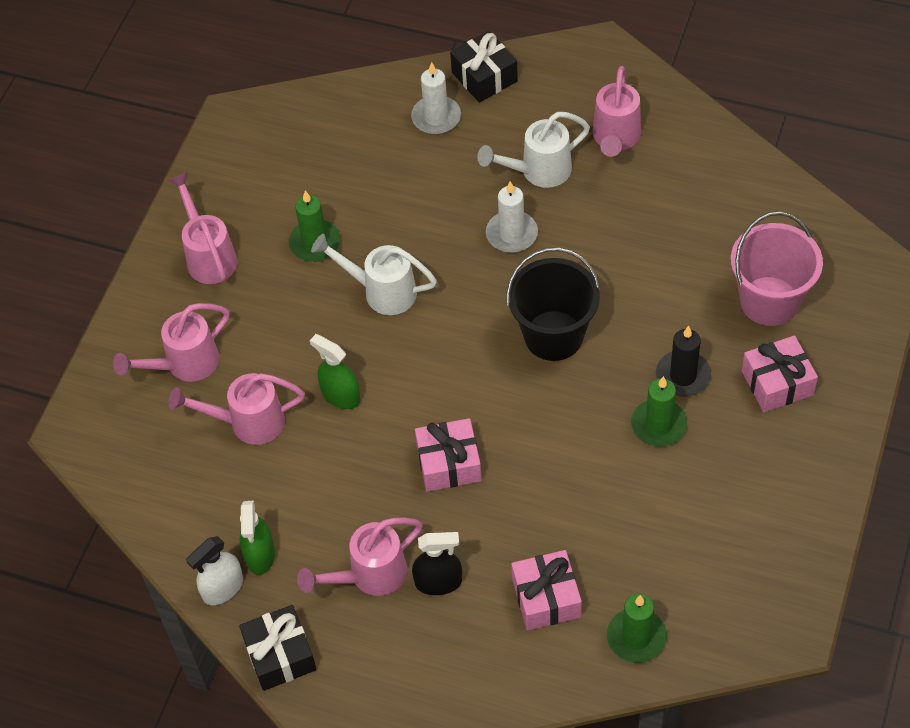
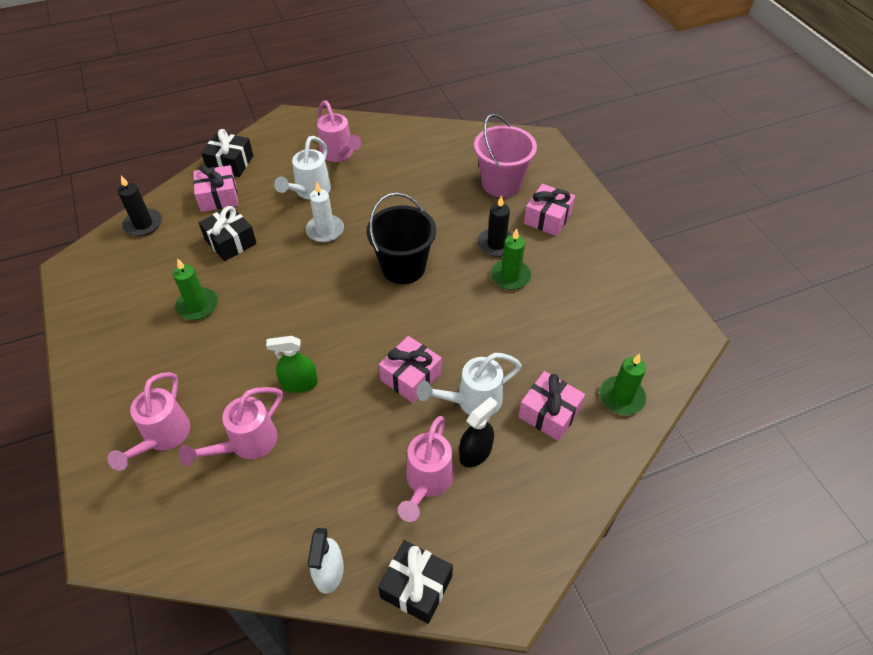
camera: 45 degrees left, 5 degrees down
(208, 255) = (122, 357): pink watering can -> none
(260, 555) = (336, 527): green spray bottle -> none
(335, 106) = (143, 224): none -> black candle
(381, 291) = (270, 307): white watering can -> white watering can (471, 401)
(404, 185) = (230, 242): none -> black gift
(436, 117) = (218, 197): white candle -> pink gift

